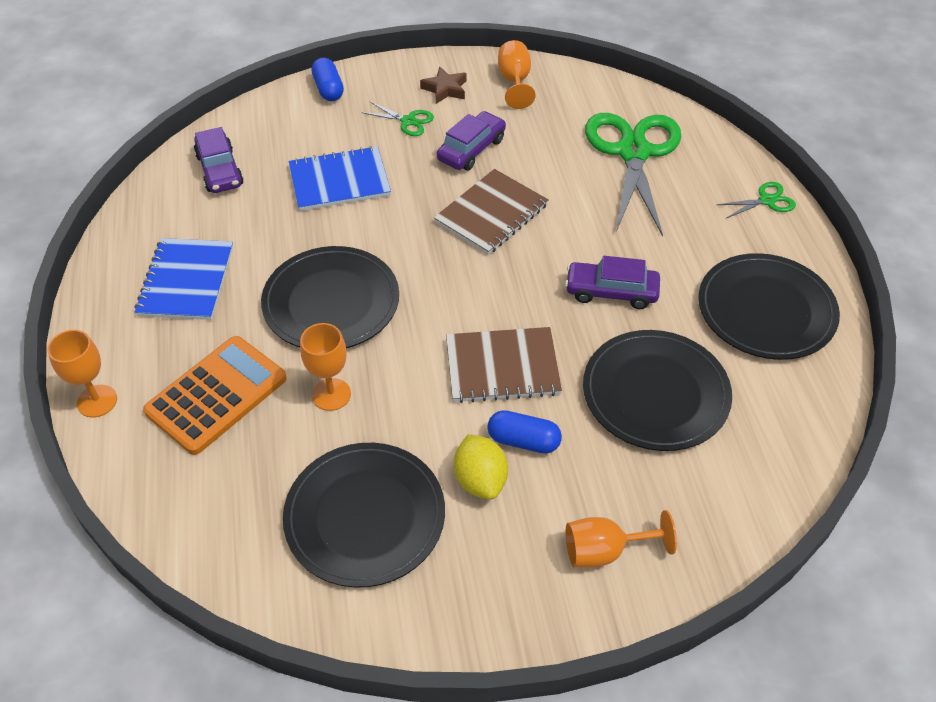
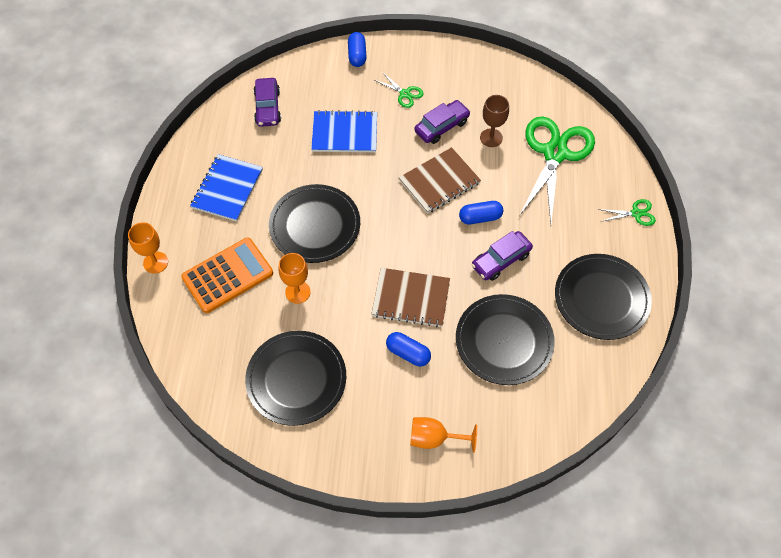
camera: 15 degrees right, 10 degrees up
(445, 89) = (438, 72): brown star -> none
(480, 480) = (373, 373): yellow lemon -> none
(514, 82) = (490, 75): orange goblet -> none
(542, 150) = (491, 138): none -> brown goblet
(563, 246) = (480, 217): none -> blue capsule
(611, 292) = (500, 260): purple car -> purple car turned 60 degrees counterclockwise

